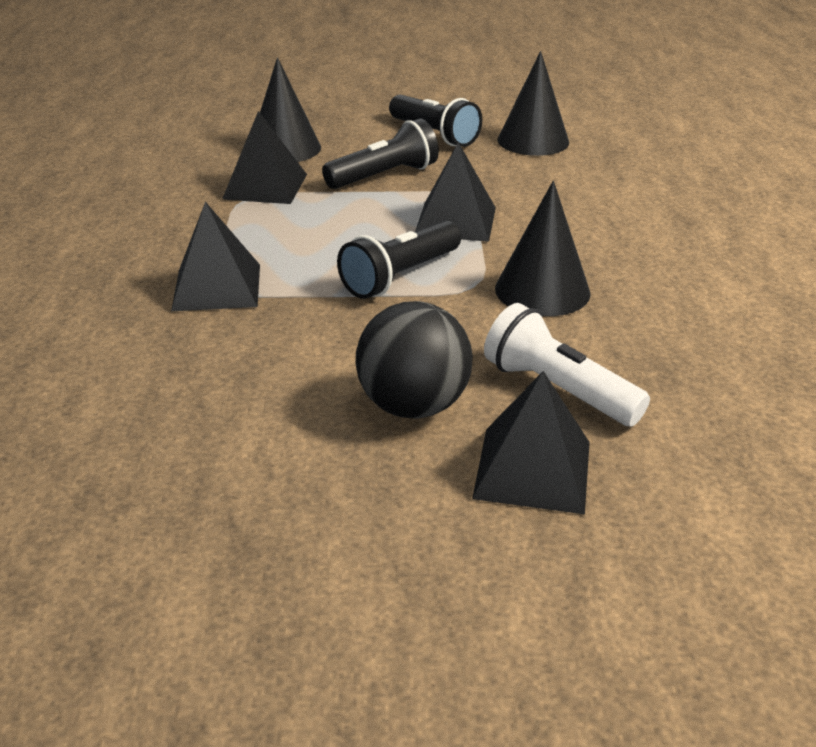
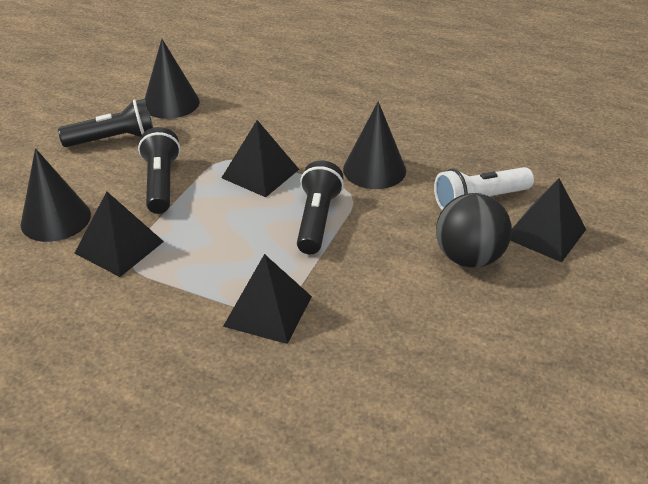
camera: 65 degrees left, 5 degrees up
(400, 276) = (317, 219): black flashlight -> black flashlight turned 150 degrees counterclockwise

